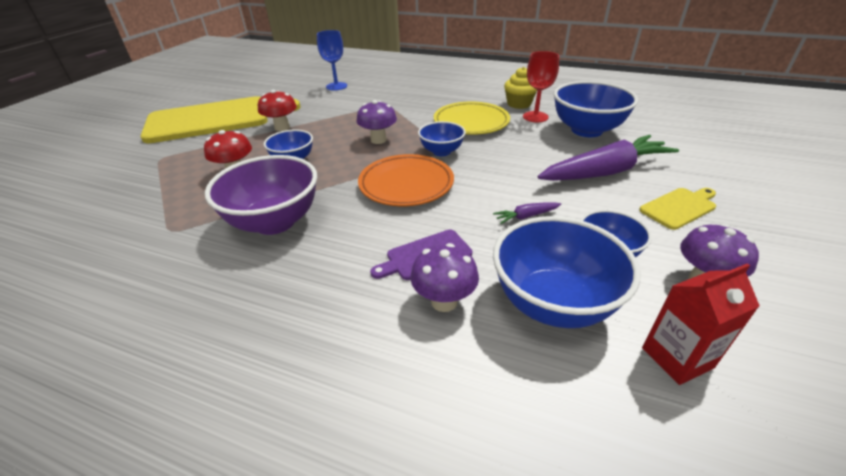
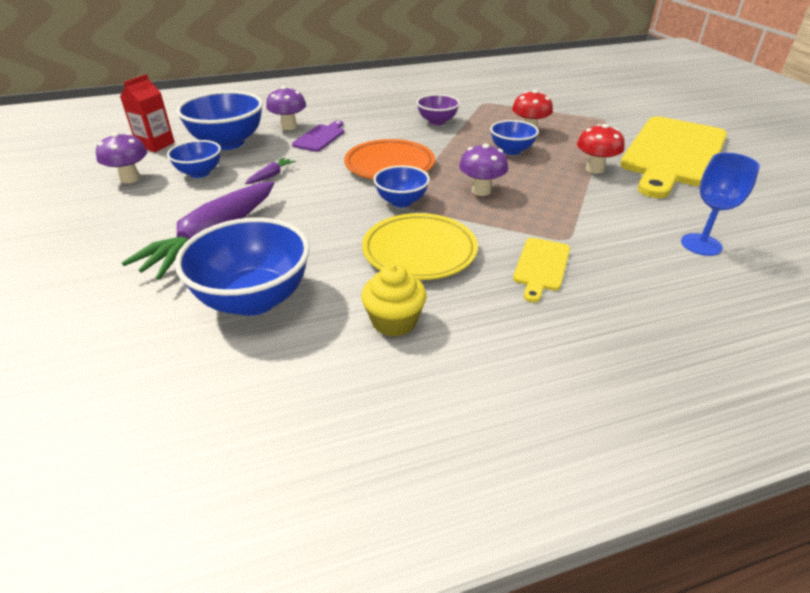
camera: 140 degrees right, 0 degrees up
(275, 222) = (437, 122): purple bowl -> purple bowl, size x0.57
(535, 117) = (344, 299): red goblet -> none
(679, 207) = (134, 225): yellow cutting board -> yellow cutting board (541, 266)

